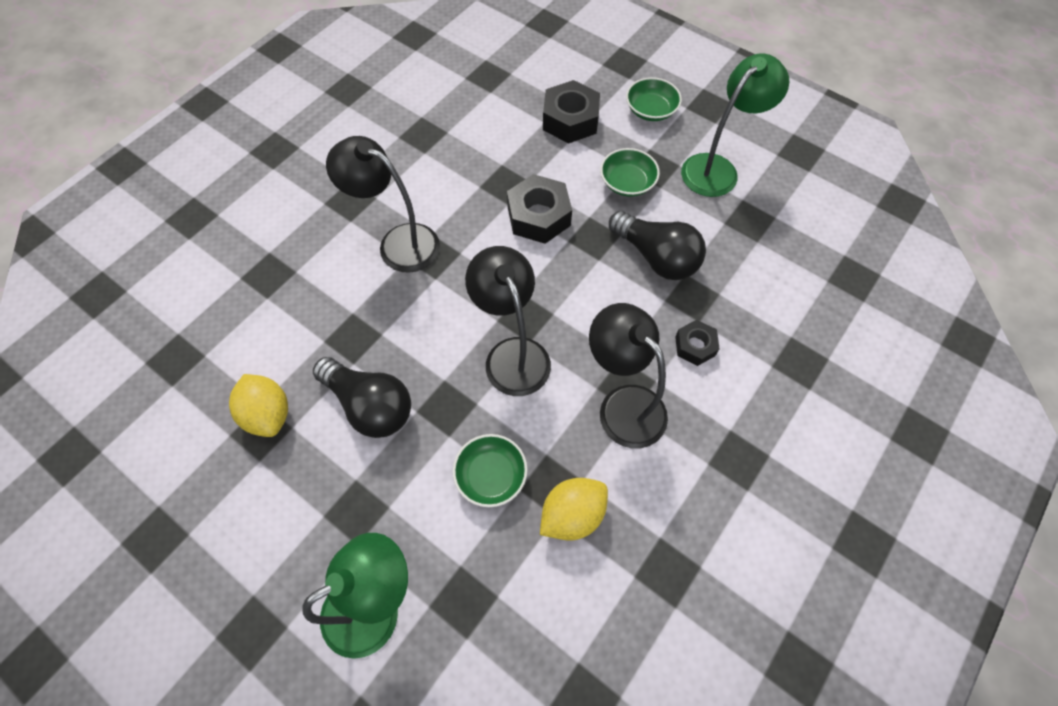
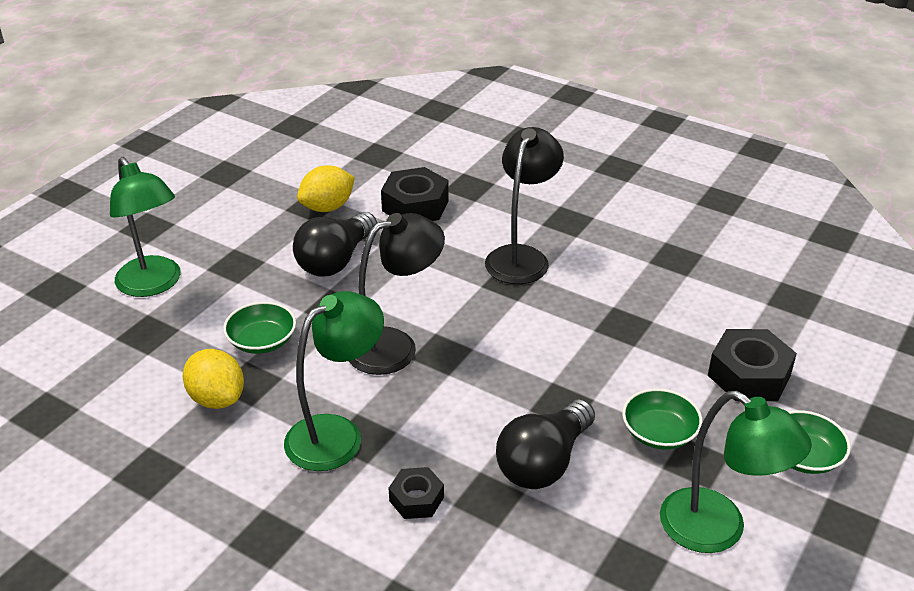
camera: 85 degrees right, 25 degrees down
(539, 216) = (582, 355): black nut -> black nut (415, 206)
(623, 404) = (337, 434): black lamp -> green lamp

